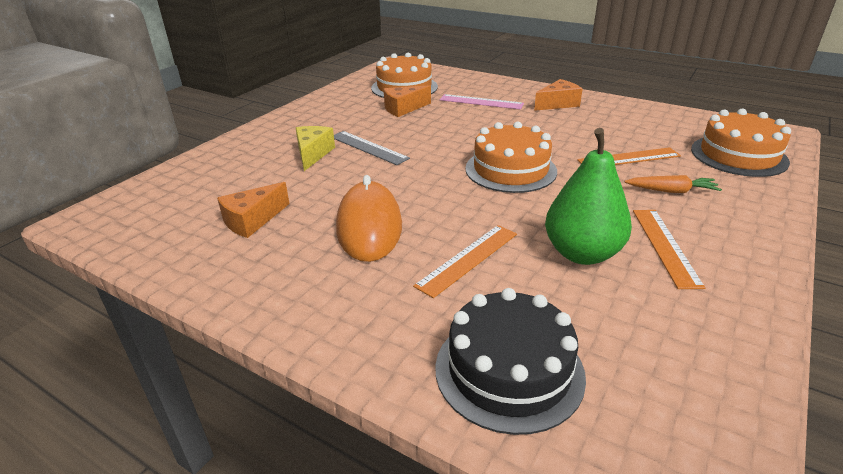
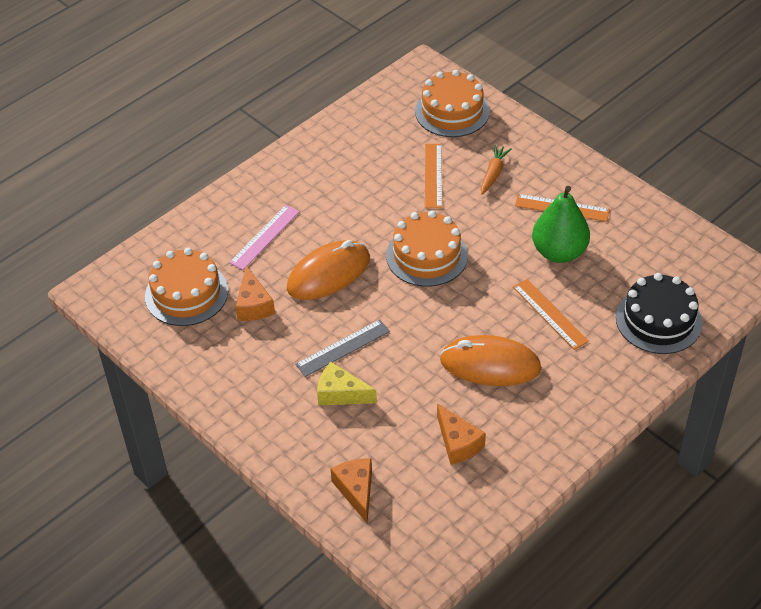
camera: 75 degrees left, 15 degrees up
(455, 130) = (328, 273): none -> orange mouse
(558, 104) = (298, 180): orange cheese -> orange cheese (356, 490)

